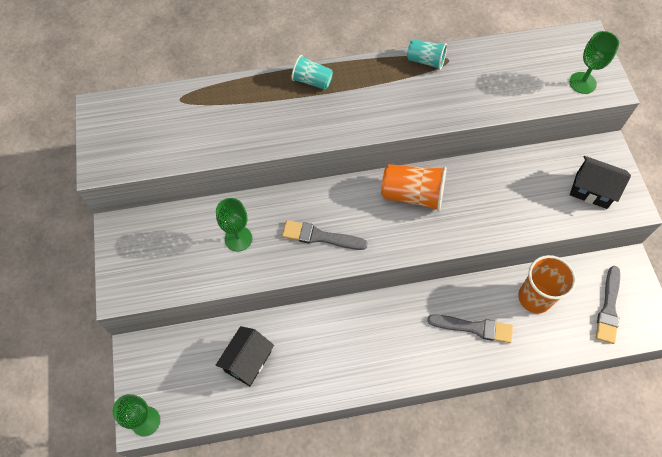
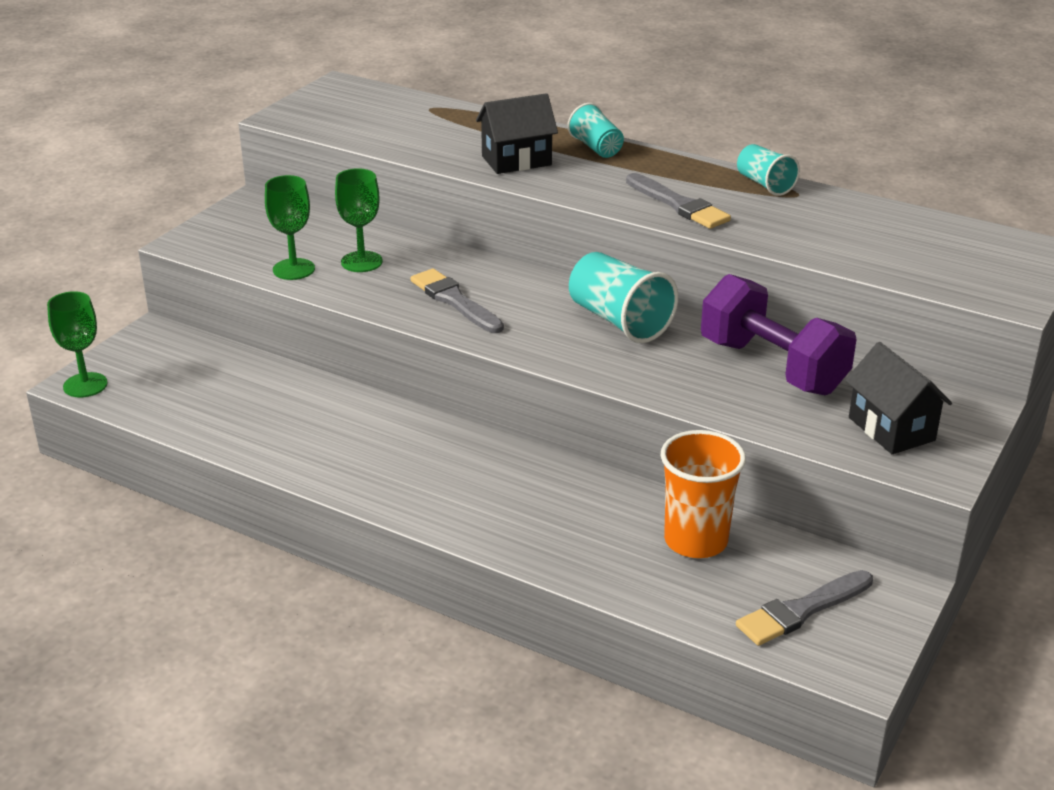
camera: 40 degrees right, 30 degrees down
(248, 361) = (251, 400): black house -> black house (516, 161)
(412, 195) = (619, 321): orange cup -> turquoise cup
(474, 328) = (566, 520): grey brush -> grey brush (679, 205)
(508, 180) = (772, 367): none -> purple dumbbell
(582, 83) = (972, 279): green goblet -> green goblet (293, 269)

